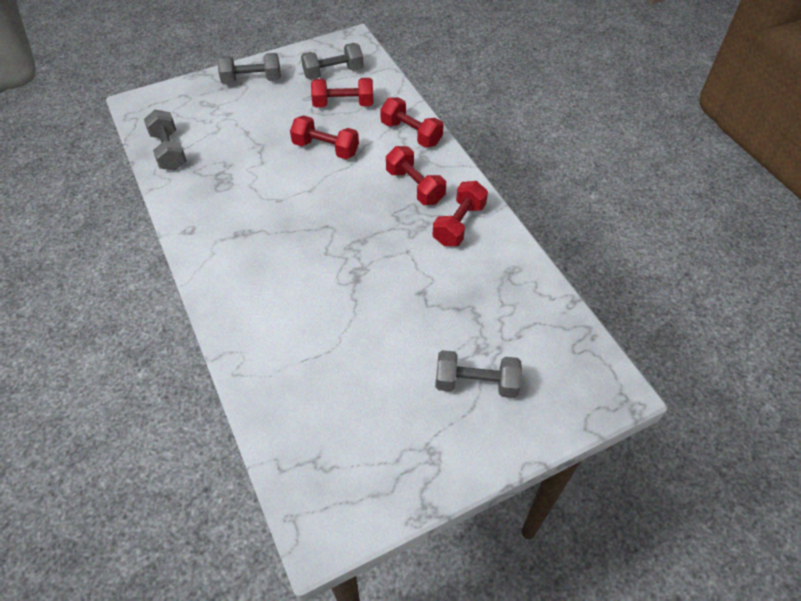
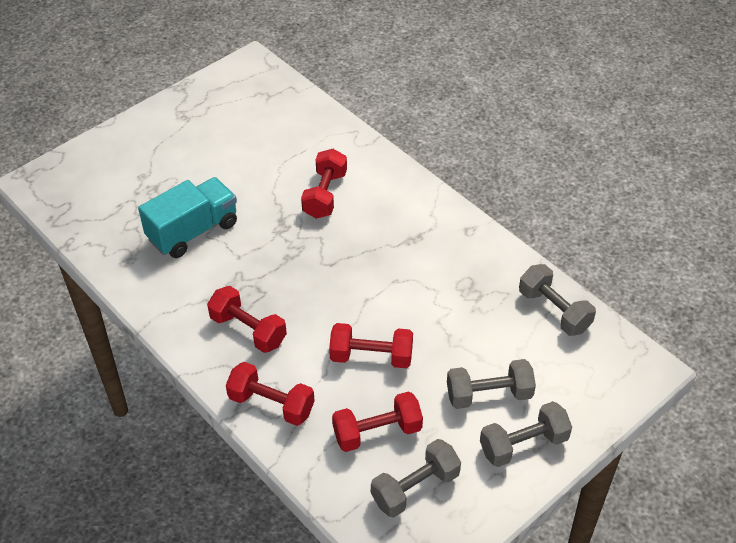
camera: 165 degrees right, 5 degrees down
(445, 287) = (193, 231): none -> turquoise truck
(459, 224) = (189, 296): red dumbbell -> red dumbbell (325, 195)
(476, 383) = (154, 163): grey dumbbell -> grey dumbbell (489, 395)

